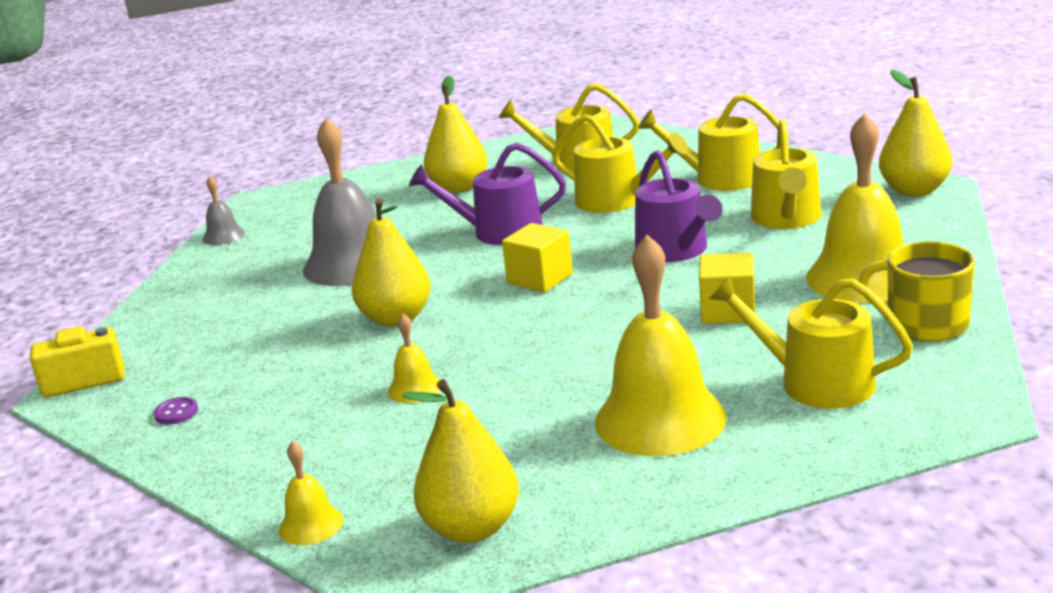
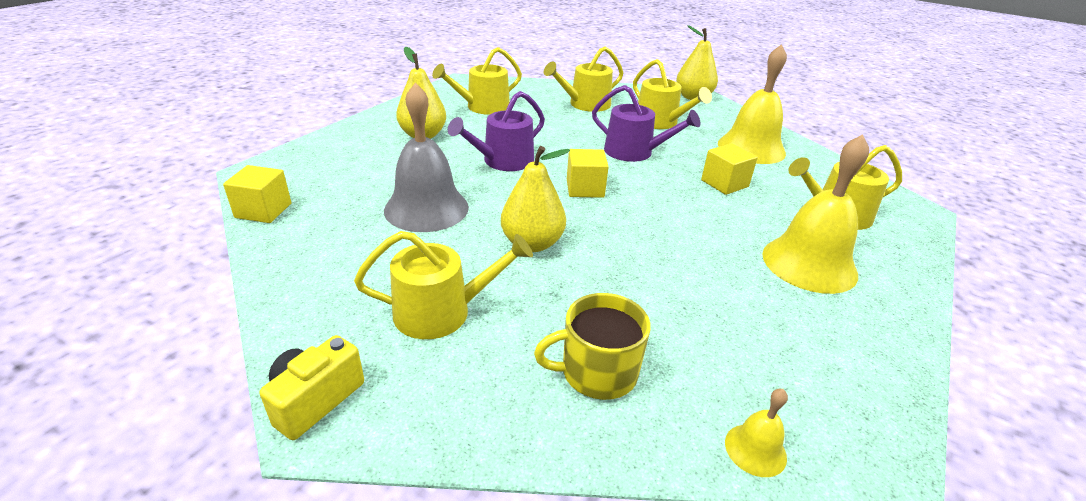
camera: 45 degrees left, 10 degrees up
(176, 412) = (472, 395): purple button -> none
(223, 236) = (263, 210): grey bell -> yellow cube
(415, 388) = (635, 295): yellow bell -> none
(471, 528) = (852, 392): yellow pear -> none
(616, 200) = (547, 127): yellow watering can -> yellow watering can (442, 311)
(925, 324) = (821, 168): yellow mug -> yellow mug (597, 372)

